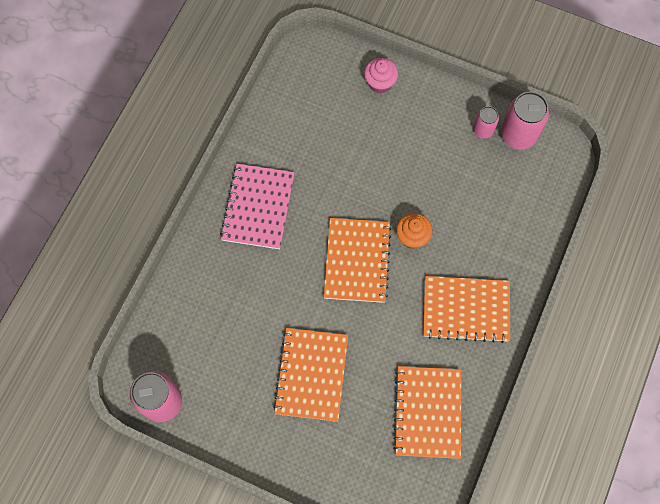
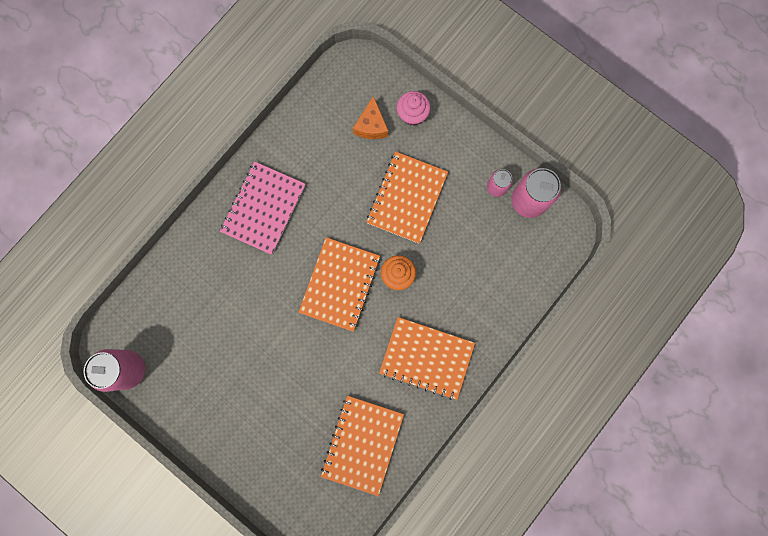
camera: 15 degrees right, 10 degrees up
(311, 375) = (267, 381): orange notebook -> orange notebook (407, 198)
(342, 103) = (371, 125): none -> orange cheese

